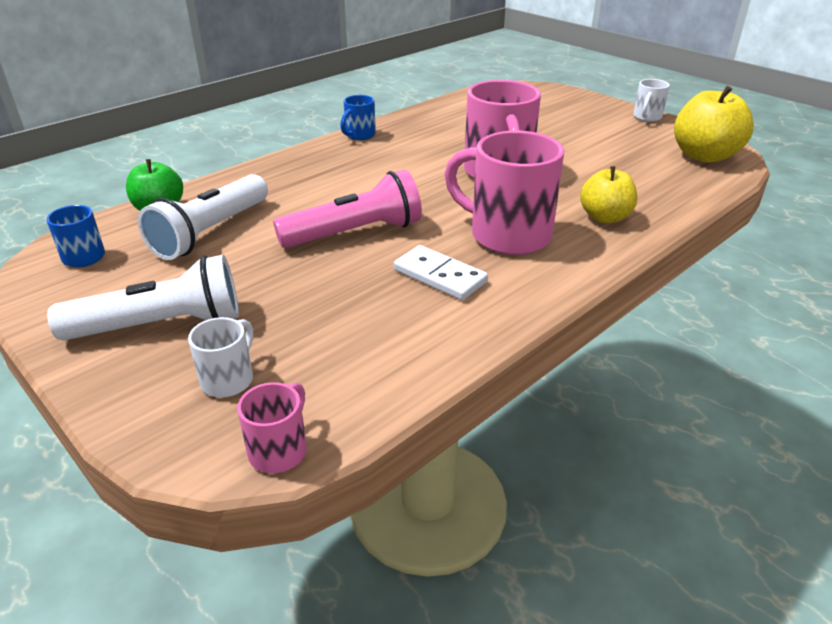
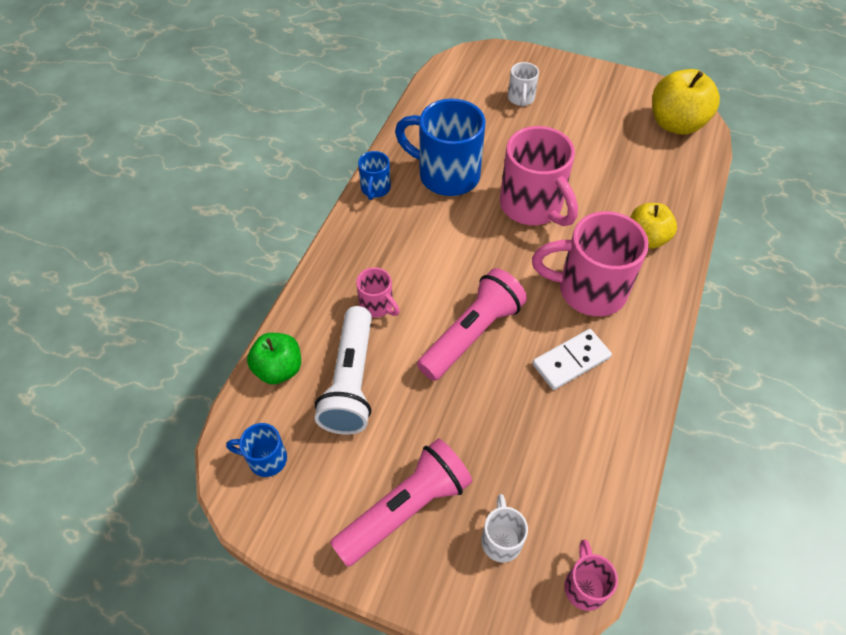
camera: 25 degrees left, 20 degrees up
(161, 326) = (405, 509): white flashlight -> pink flashlight
(286, 196) = (377, 306): none -> pink mug
(432, 140) = (446, 175): none -> blue mug
(440, 276) = (571, 361): white domino -> white domino turned 45 degrees counterclockwise
(647, 117) = (604, 77): white mug -> white mug (521, 99)

